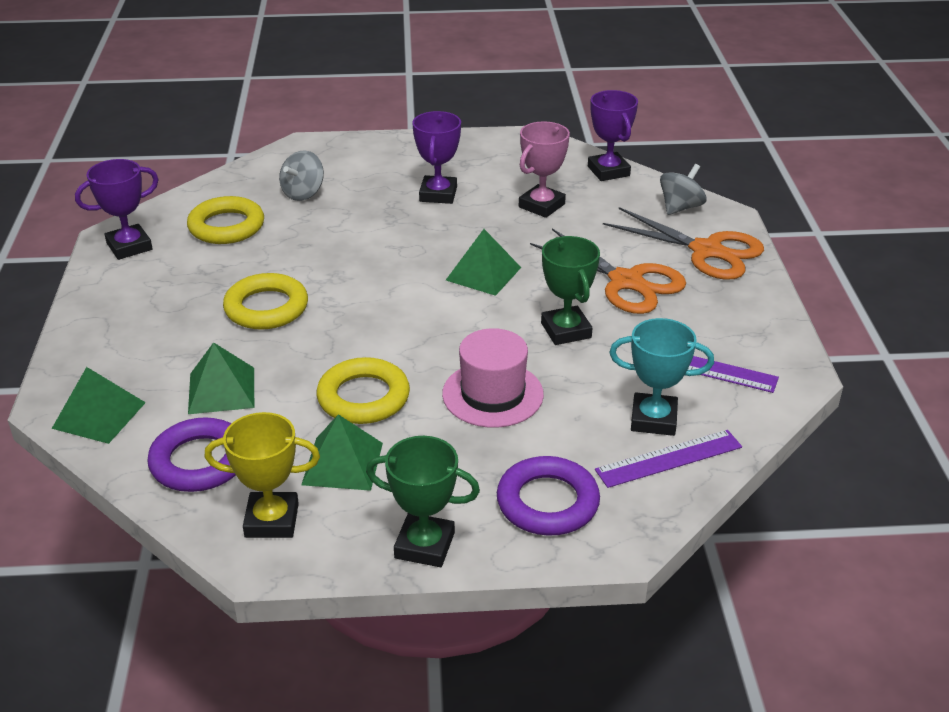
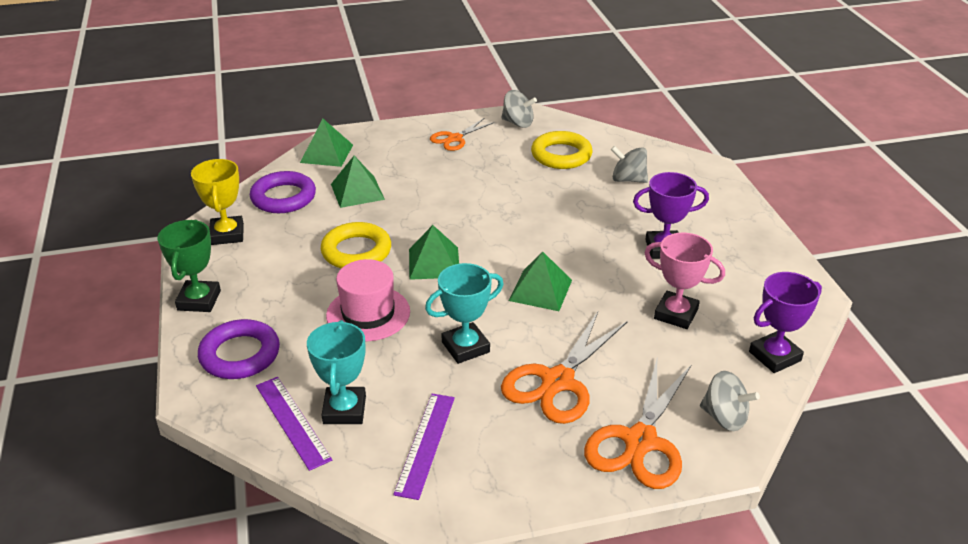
camera: 80 degrees right, 0 degrees up
(129, 246) = (518, 123): purple trophy -> grey spinning top
(135, 298) = (455, 138): none -> orange scissors
(266, 308) = (458, 191): yellow ring -> none
(342, 463) = (283, 253): green pyramid -> green pyramid (434, 263)
(566, 330) = (465, 347): green trophy -> turquoise trophy

